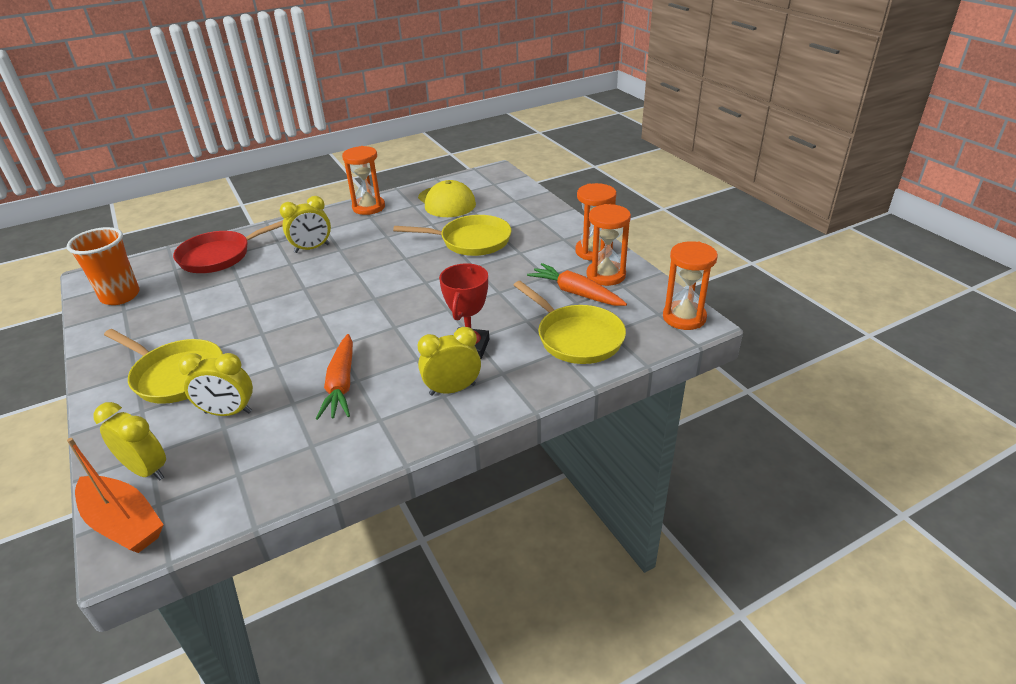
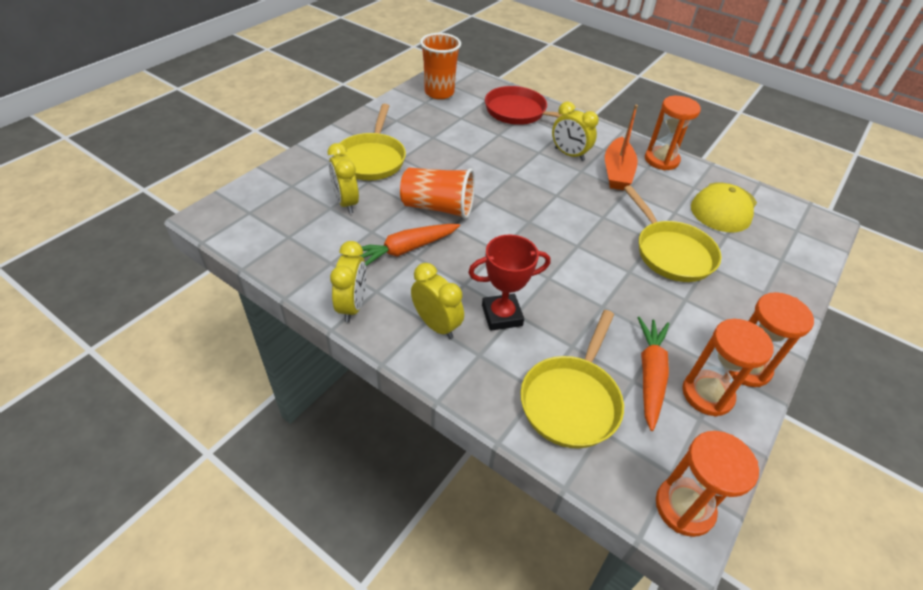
camera: 60 degrees right, 10 degrees up
(124, 523) = (228, 205): orange boat -> orange boat (617, 172)
(146, 470) = (276, 192): yellow clock -> yellow clock (352, 306)
(303, 347) = (438, 207): none -> orange cup

